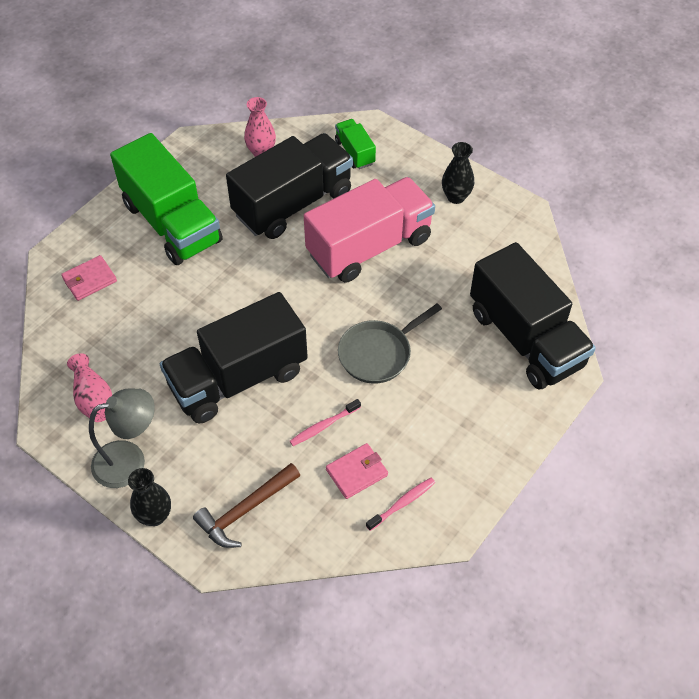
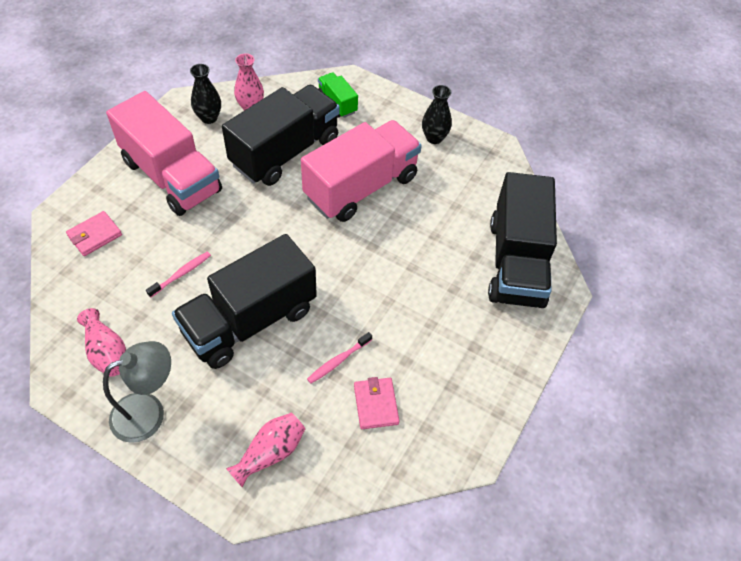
camera: 10 degrees left, 0 degrees up
(155, 516) = (179, 467): black vase -> black vase (209, 118)
(172, 223) = (171, 176): green truck -> pink truck
(245, 510) = (270, 453): brown hammer -> pink vase
(357, 472) = (376, 404): pink wallet -> pink wallet turned 60 degrees counterclockwise
(378, 353) = (382, 286): grey pan -> none
(402, 503) = (424, 431): pink toothbrush -> pink toothbrush (181, 274)
(525, 338) = (516, 262): black truck -> black truck turned 45 degrees clockwise

